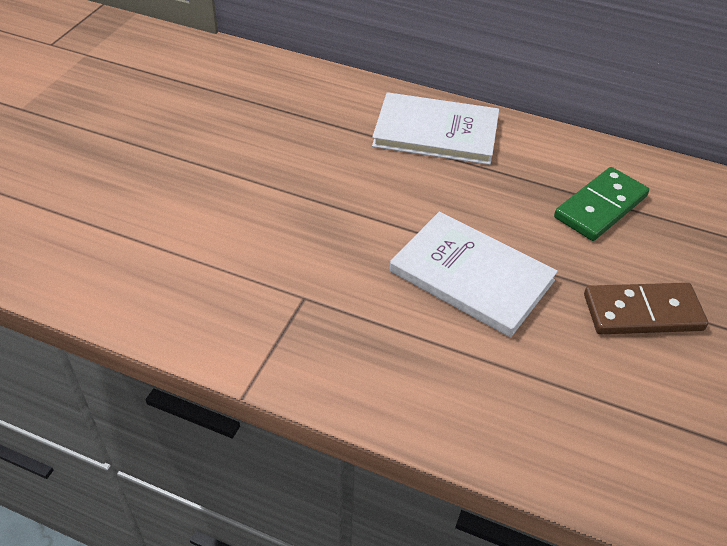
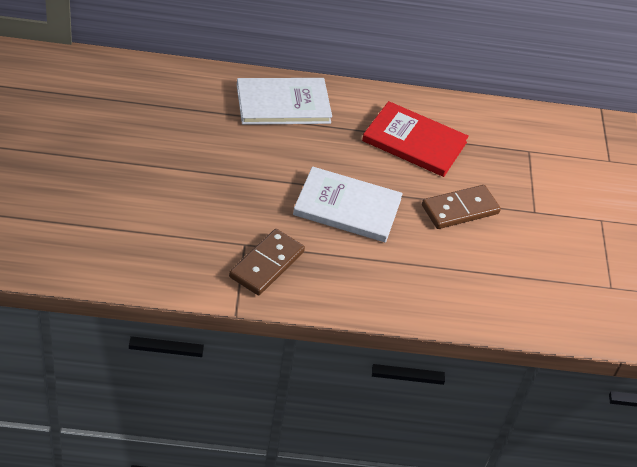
camera: 25 degrees left, 0 degrees up
(321, 332) = (266, 264): none -> brown domino
(600, 207) = (414, 142): green domino -> red book

